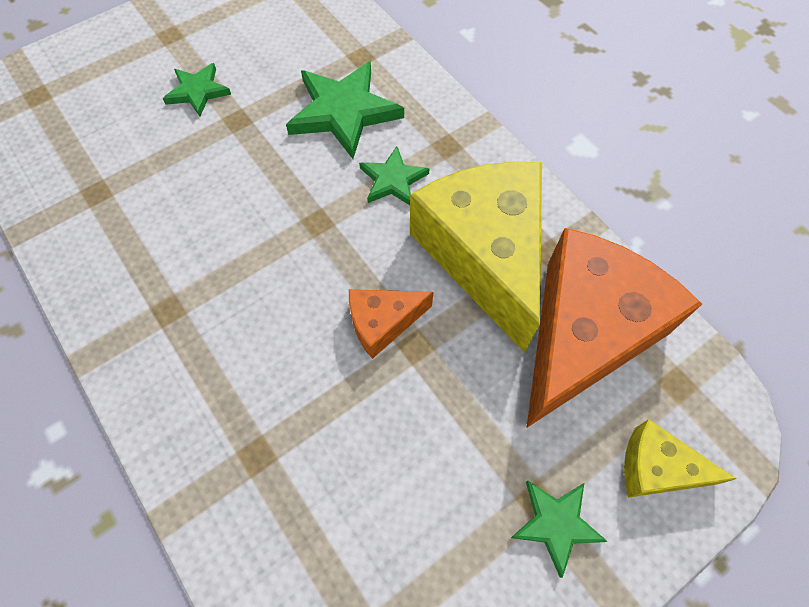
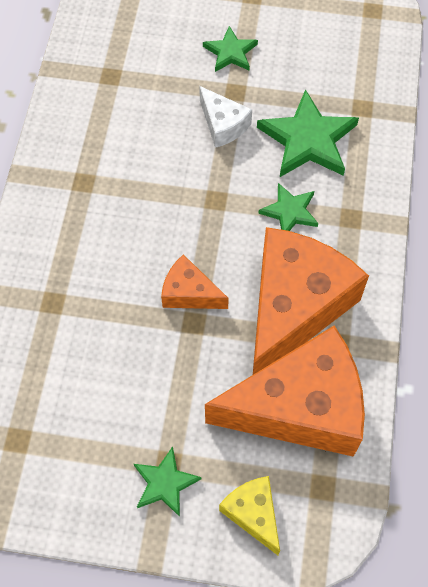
camera: 45 degrees right, 0 degrees up
(255, 154) = (223, 125): none -> white cheese
(484, 255) = (294, 307): yellow cheese -> orange cheese

